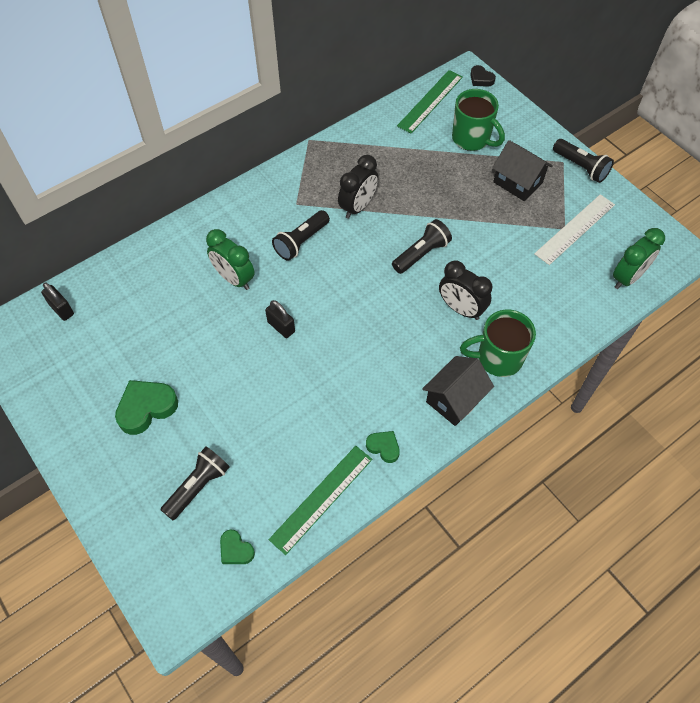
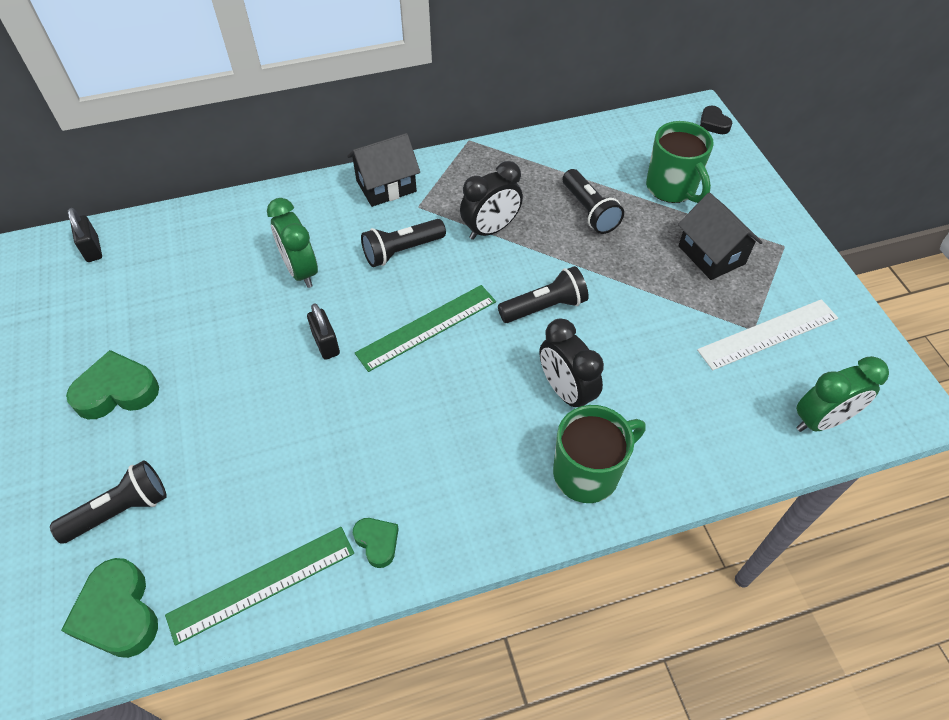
camera: 20 degrees right, 5 degrees down
(236, 550) = (118, 613): green heart -> green heart, size x1.77
(430, 101) = (637, 133): green ruler -> green ruler (427, 327)
(454, 399) = (503, 509): black house -> black house (386, 186)
(498, 358) = (588, 473): green mug -> green mug turned 135 degrees clockwise
(580, 167) = (806, 258): black flashlight -> black flashlight (589, 211)

